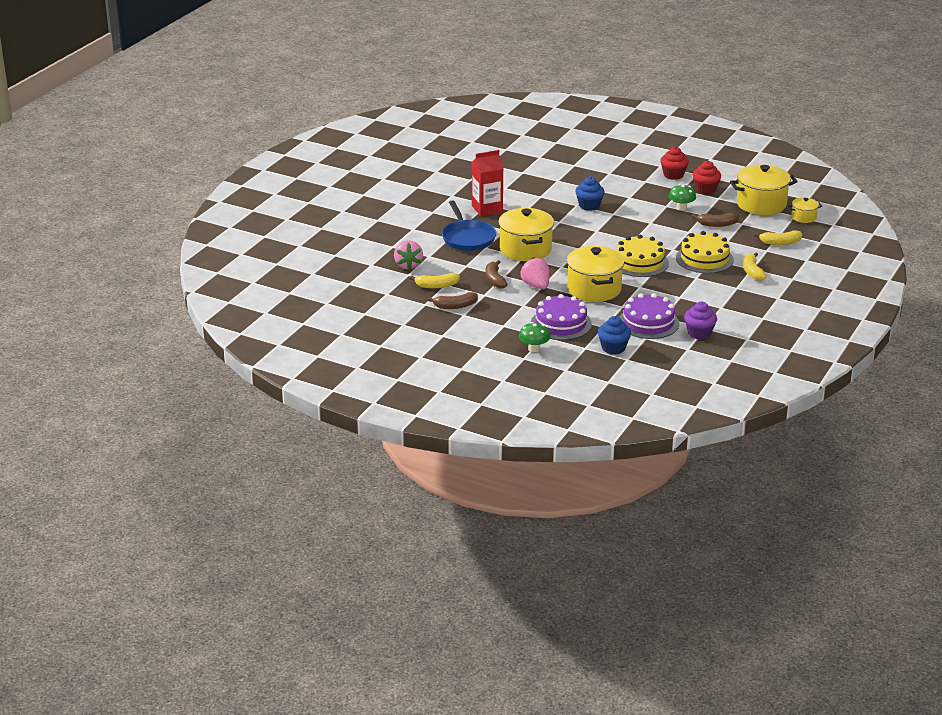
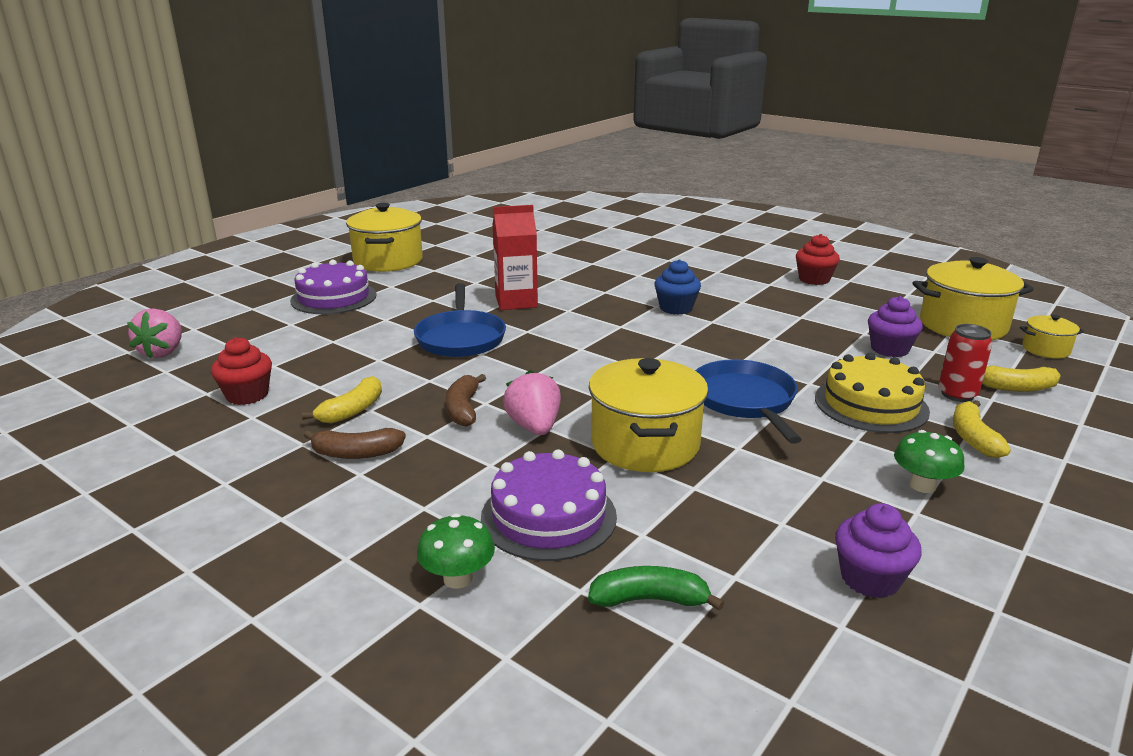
camera: 10 degrees right, 5 degrees down
(408, 265) = (332, 371): pink strawberry -> pink strawberry (163, 352)
(437, 286) = (352, 410): yellow banana -> yellow banana turned 60 degrees counterclockwise
(525, 249) = (546, 362): yellow pot -> yellow pot (388, 261)
(613, 348) = (650, 599): blue cupcake -> green banana
(639, 262) = (745, 400): yellow cake -> blue pan
(648, 322) = (747, 535): purple cake -> purple cake (333, 297)
(681, 208) = (826, 321): green mushroom -> green mushroom (922, 485)
(705, 189) = (865, 300): red cupcake -> red cupcake (247, 395)
(717, 224) = (889, 349): brown banana -> purple cupcake
(749, 249) = (957, 394): none -> red can

